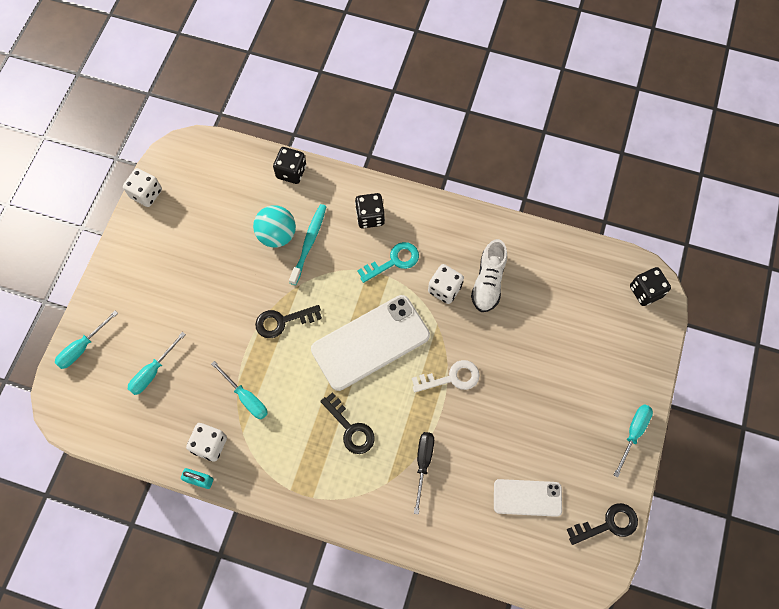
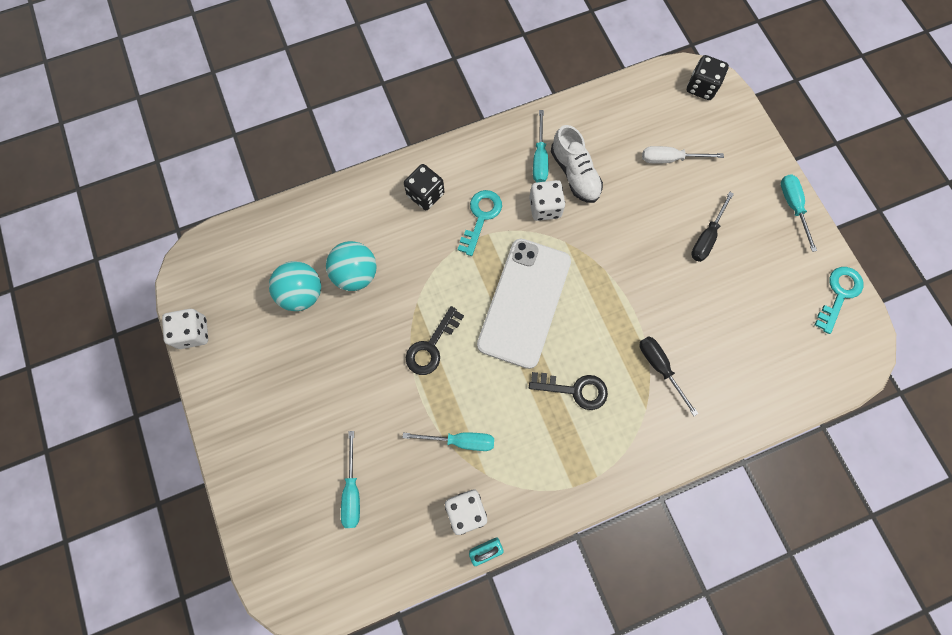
camera: 40 degrees left, 5 degrees up
(82, 347) = (261, 526): turquoise screwdriver -> turquoise screwdriver (539, 158)
(232, 221) = (302, 293): none -> turquoise ball
(291, 172) = (317, 208): black dice -> none
(309, 243) = (392, 258): turquoise toothbrush -> none
(451, 378) = (617, 277): white key -> none
(527, 497) = (763, 325): white phone -> none
(544, 402) = (706, 237): none -> black screwdriver
(570, 325) = (670, 159): none -> white screwdriver
(608, 524) = (839, 294): black key -> turquoise key

